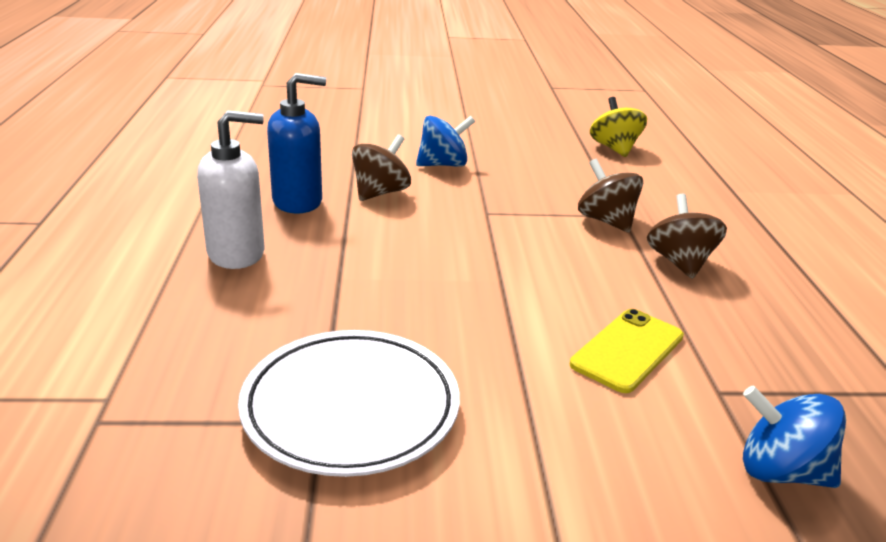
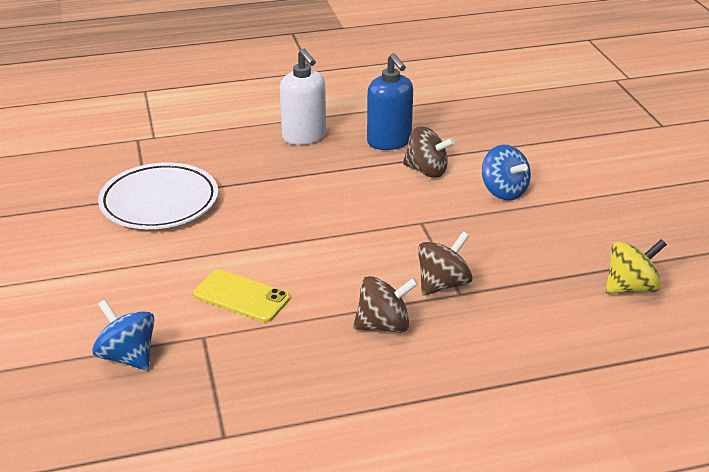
camera: 80 degrees right, 5 degrees up
(781, 471) = (128, 356): blue spinning top -> blue spinning top turned 60 degrees counterclockwise

